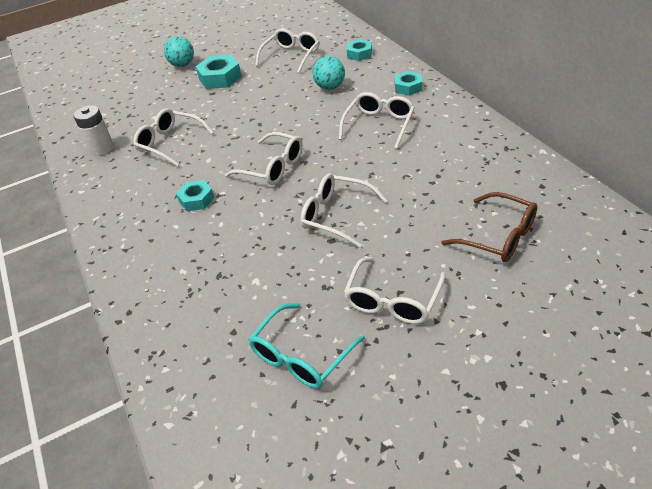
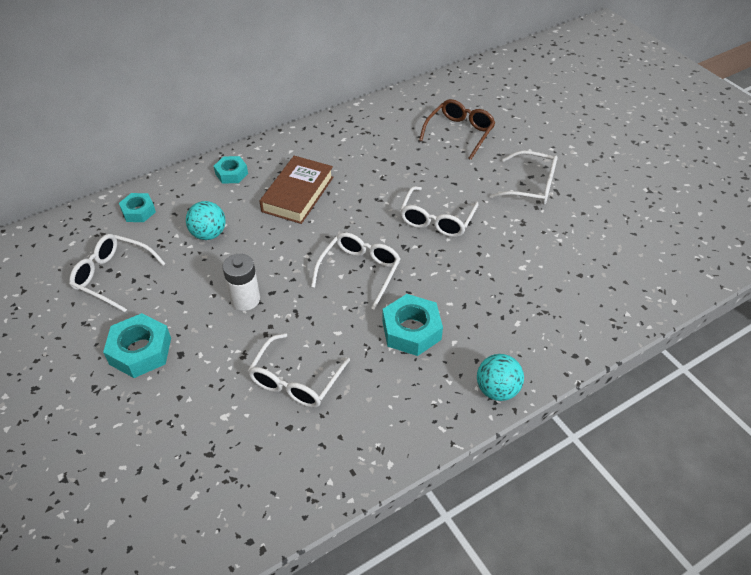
camera: 100 degrees left, 5 degrees up
(102, 148) = (293, 466): white battery -> white battery (245, 299)
(182, 65) = (75, 410): turquoise ball -> turquoise ball (497, 390)
(196, 199) = (411, 330): turquoise nut -> turquoise nut, size x1.58
(301, 356) = (593, 232): turquoise glasses -> none
(379, 125) = (297, 194): white glasses -> brown book

